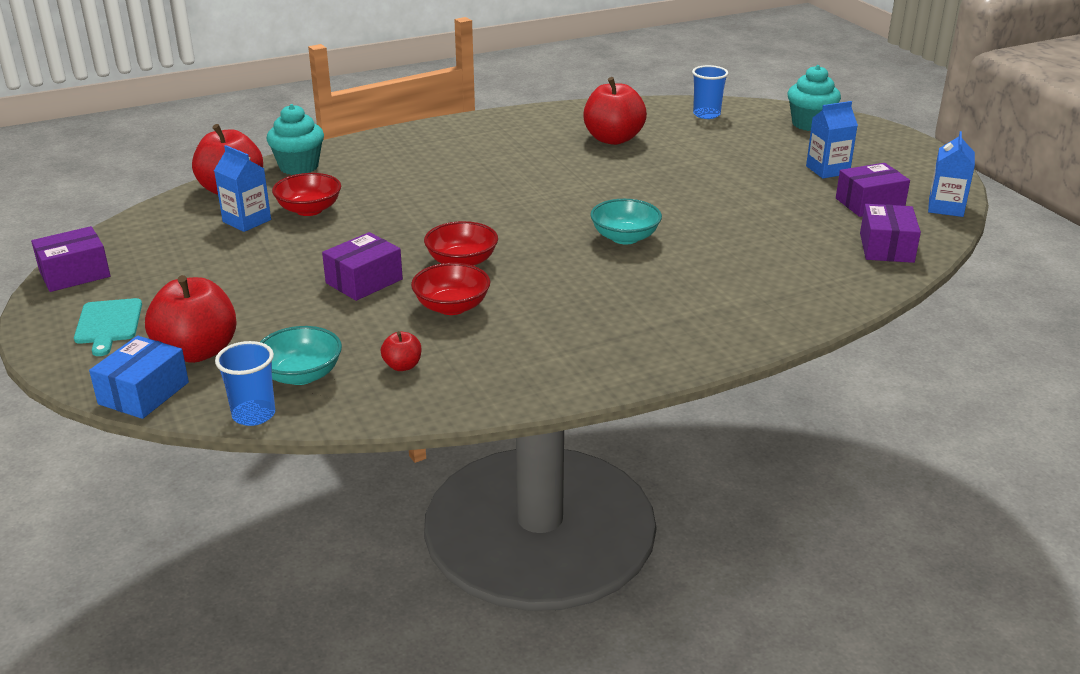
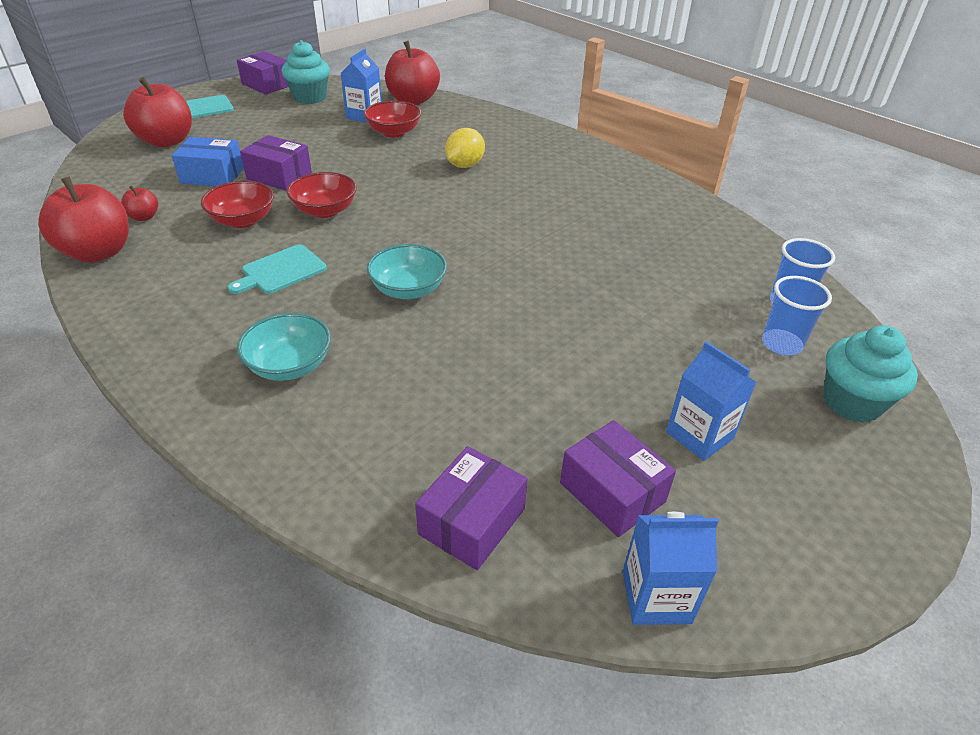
camera: 70 degrees right, 10 degrees up
(143, 393) = (113, 137): blue box -> blue box (212, 175)
(254, 415) = (80, 176): blue cup -> blue cup (781, 344)
(299, 167) = (468, 113): turquoise cupcake -> turquoise cupcake (309, 98)
(301, 375) = (133, 181): turquoise bowl -> turquoise bowl (290, 365)
(419, 185) = (464, 165): none -> yellow lemon
(564, 292) = (281, 271): none -> turquoise cutting board
(613, 139) = (650, 247): red apple -> red apple (98, 252)
(886, 248) = (472, 521): purple box -> purple box turned 45 degrees counterclockwise

